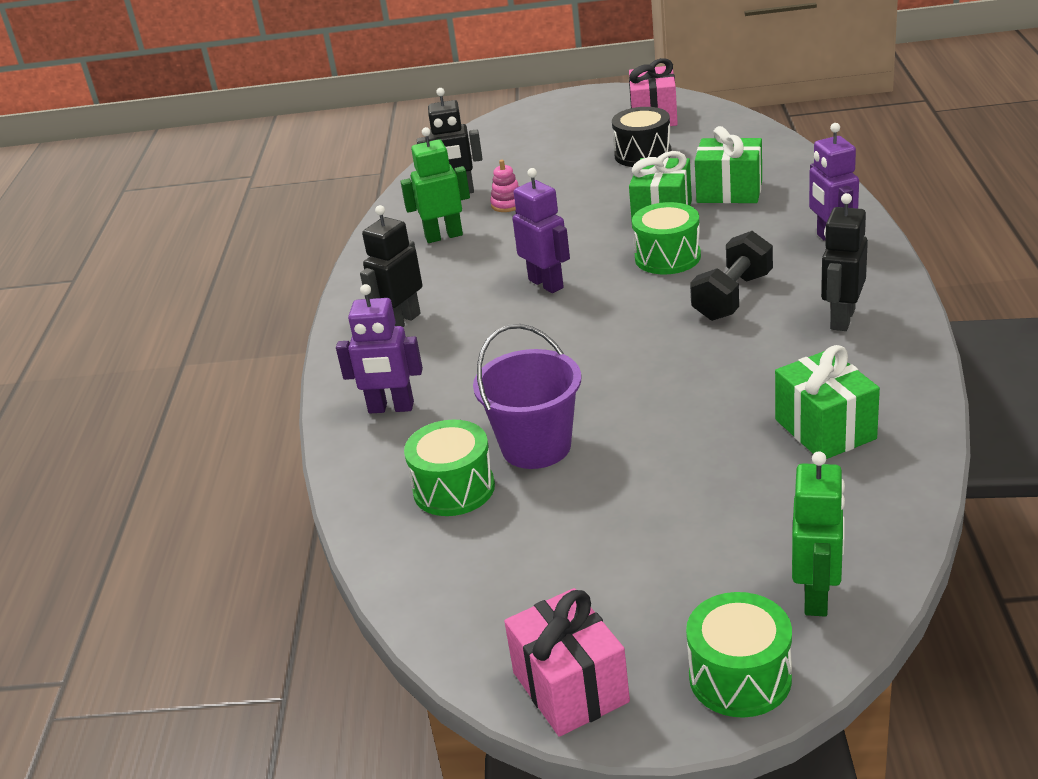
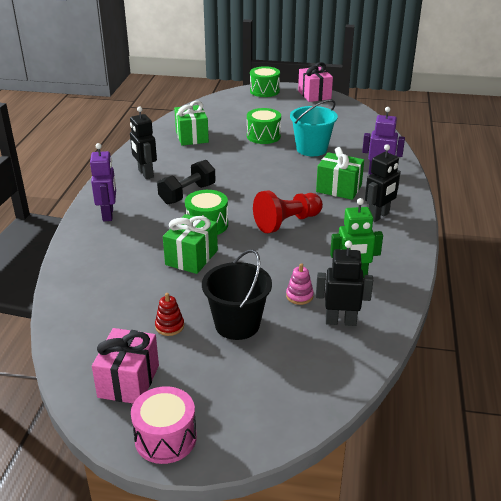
camera: 175 degrees left, 0 degrees up
(454, 489) = (348, 141): green drum -> green drum (263, 136)
(536, 446) = (311, 149): purple bucket -> turquoise bucket
(546, 284) = (287, 222): purple robot -> red pawn
(570, 169) = (237, 324): none -> black bucket
(598, 99) = (165, 438): none -> pink drum
(643, 154) = (169, 326): black drum -> red stacking toy
(729, 191) = (134, 267): green gift -> green gift (339, 188)
(817, 596) = (231, 101): green robot -> none
(842, 319) = (145, 174): black robot -> black robot turned 120 degrees clockwise

